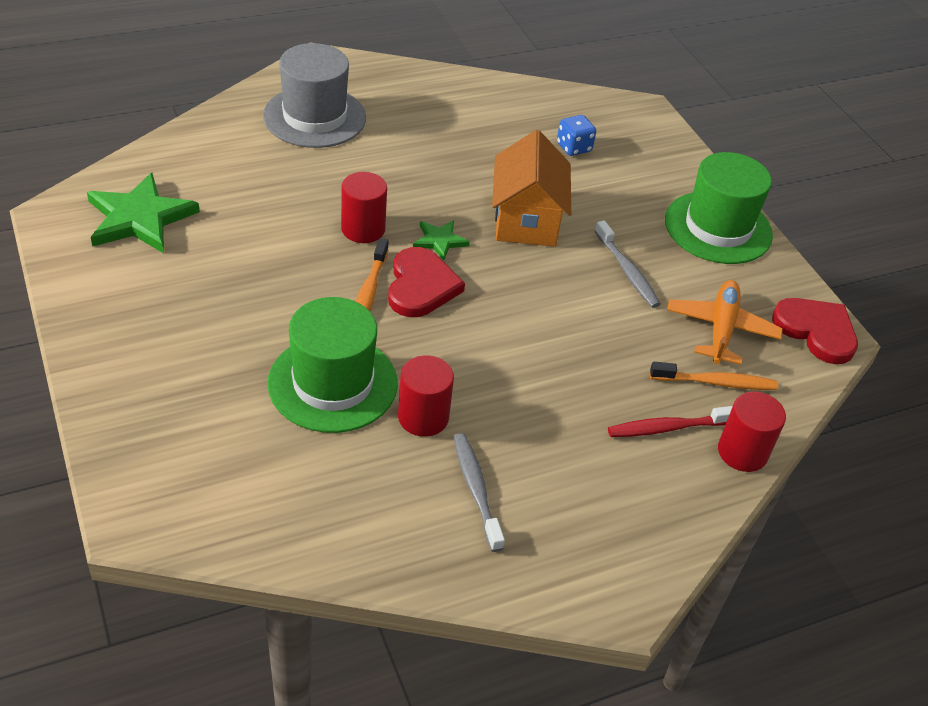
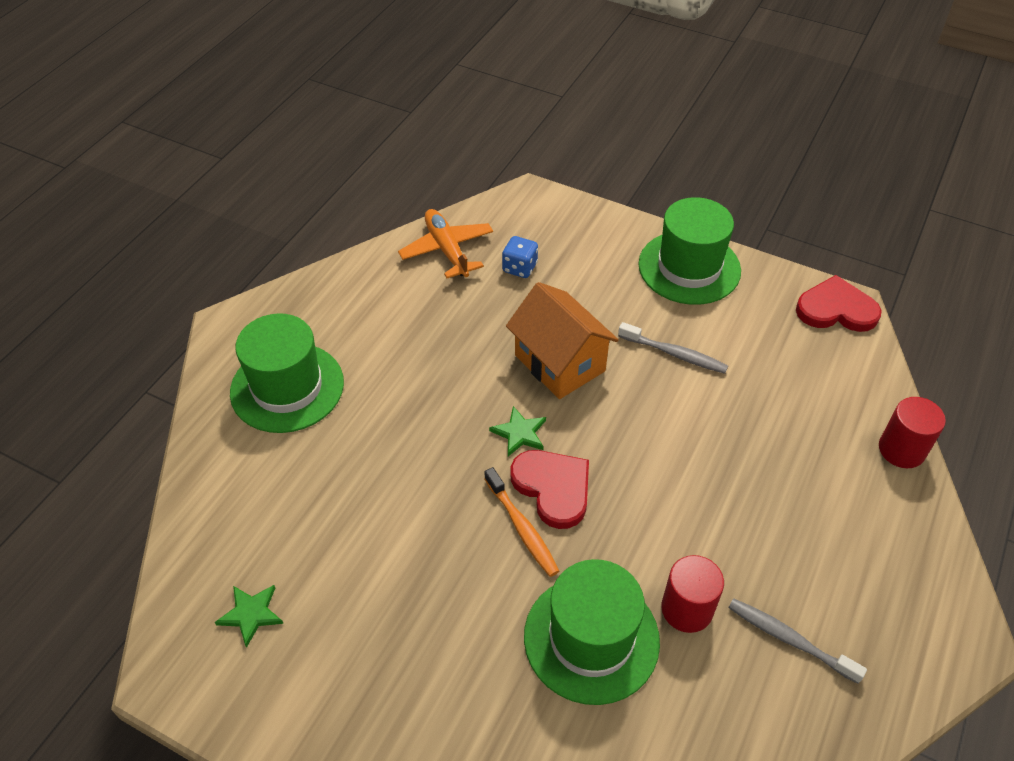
camera: 35 degrees left, 5 degrees up
(139, 218) = (251, 614): green star -> green star, size x0.51
(314, 117) = (287, 387): grey hat -> green hat
(363, 229) = (450, 469): red cylinder -> none
(668, 428) = (841, 470): red toothbrush -> none
(716, 382) = (827, 404): orange toothbrush -> none
(721, 329) = (783, 355): orange plane -> orange plane (447, 250)

